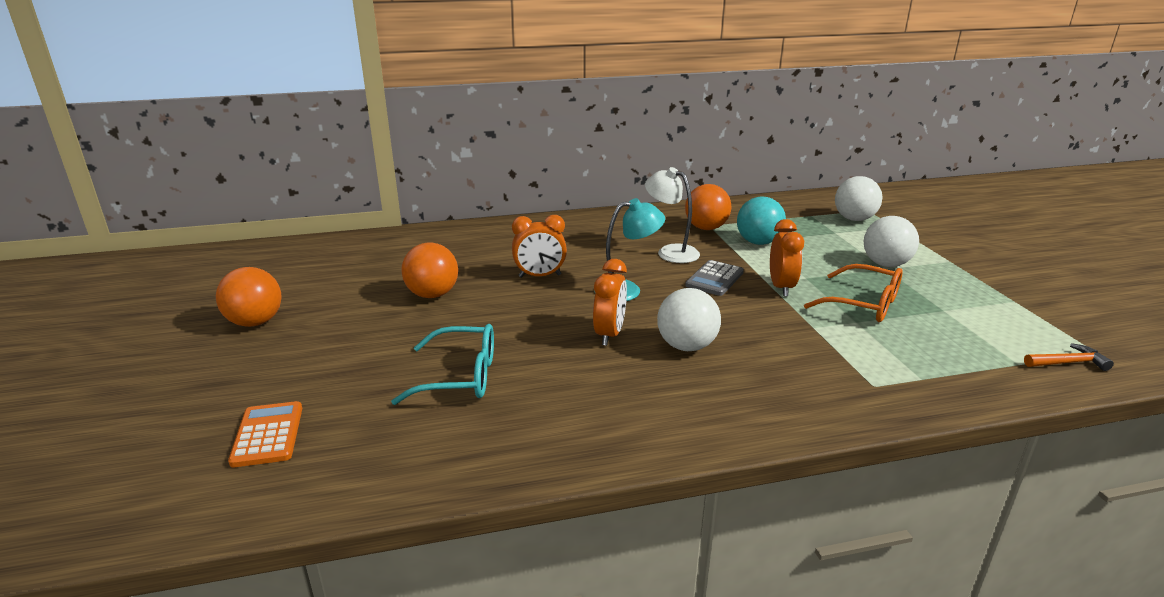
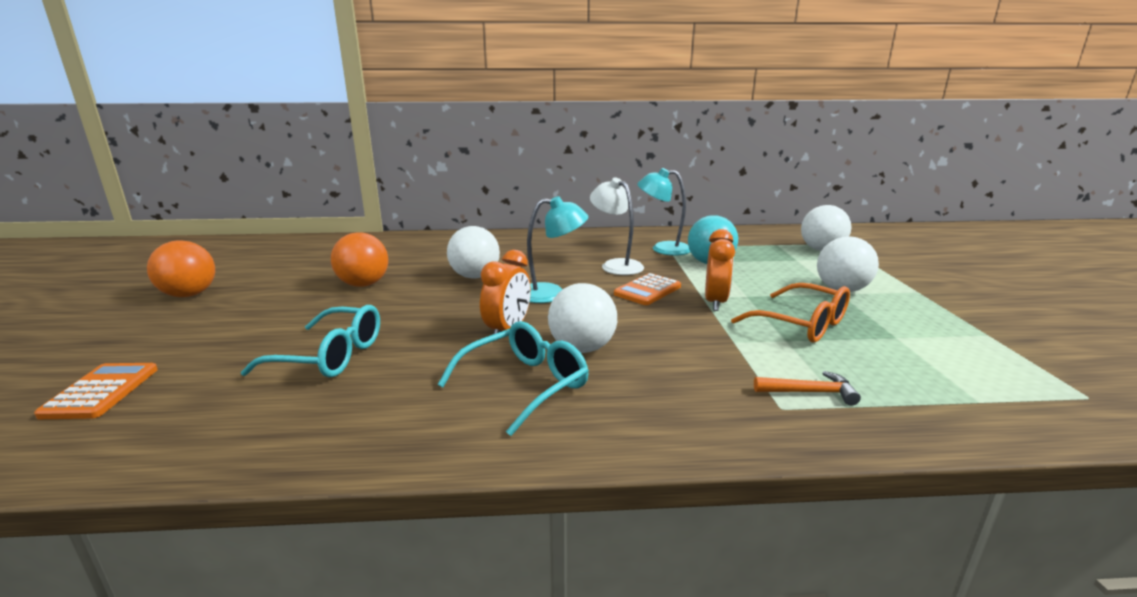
camera: 10 degrees right, 5 degrees down
(540, 276) = (475, 276): orange clock -> white ball
(656, 386) = (525, 384): none -> turquoise glasses
(706, 228) = (662, 248): orange ball -> turquoise lamp
(714, 279) = (647, 290): grey calculator -> orange calculator
(1068, 363) = (1048, 406): orange hammer -> orange hammer (809, 392)

